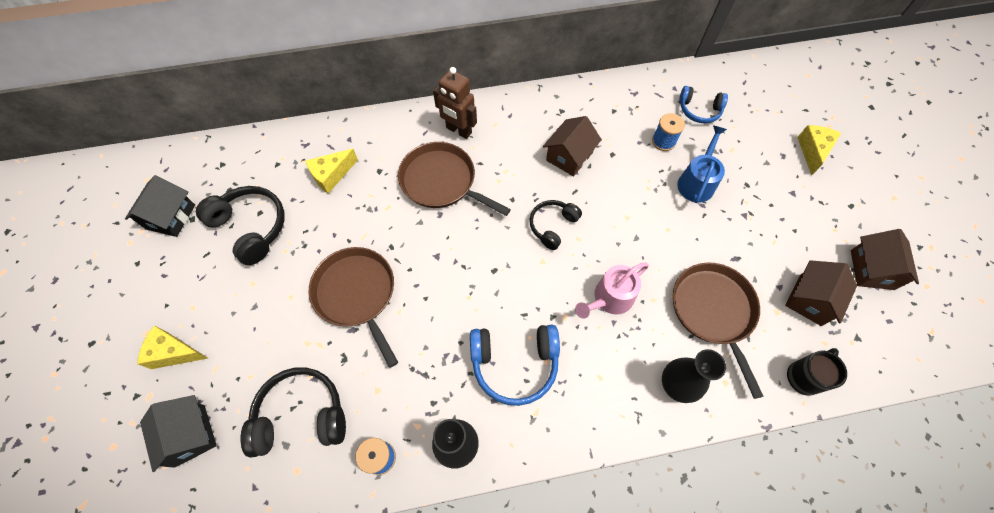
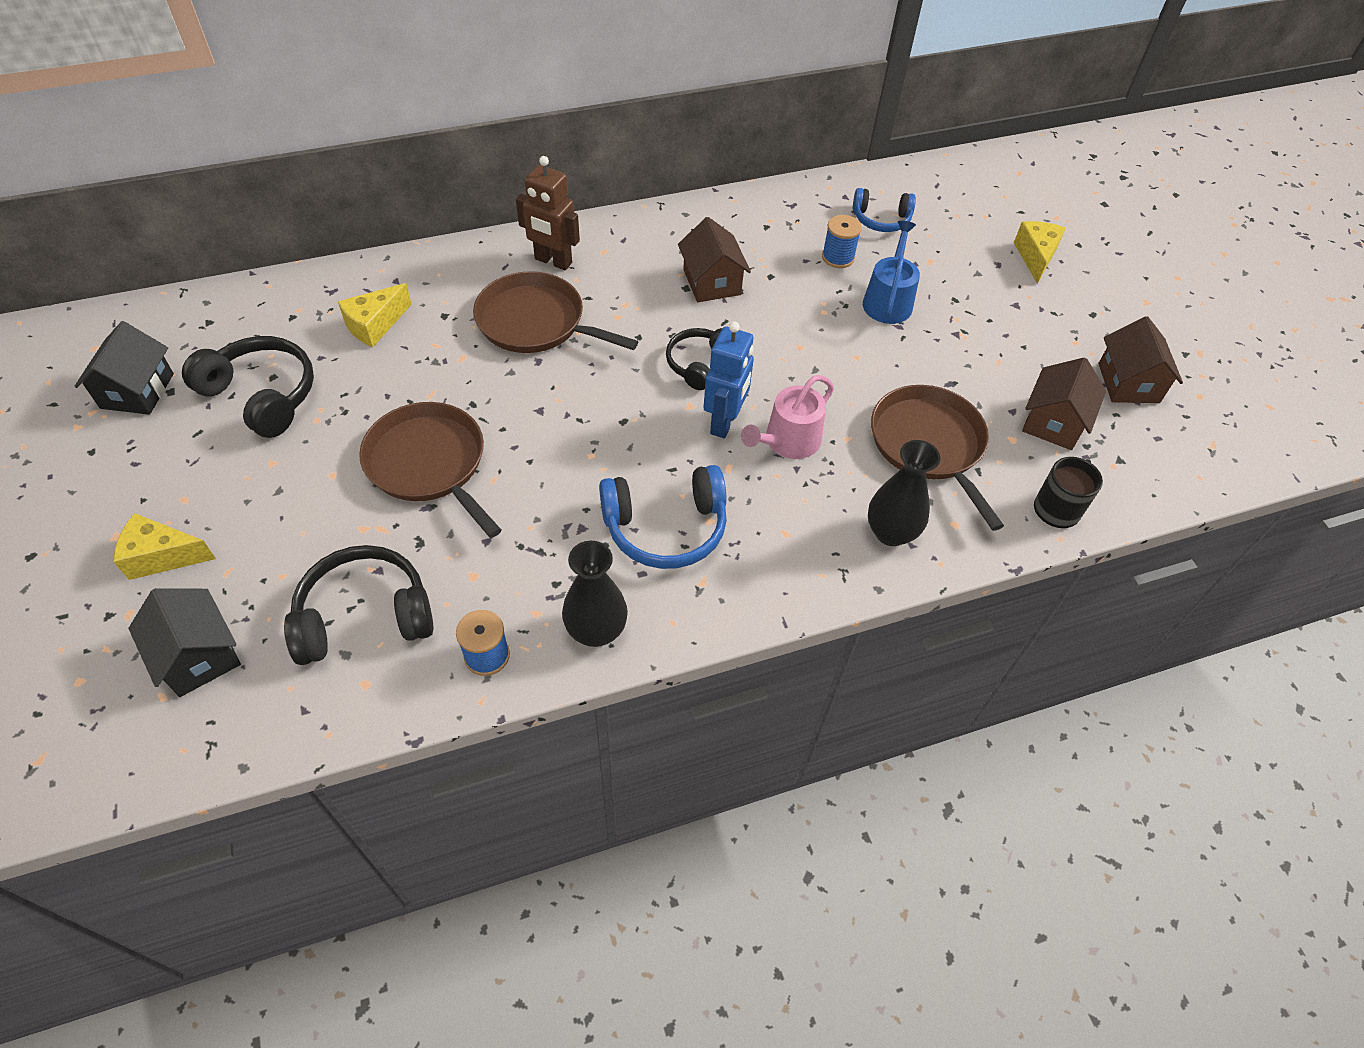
camera: 10 degrees left, 10 degrees down
(566, 278) = (724, 422): none -> blue robot
(569, 156) = (712, 282): brown house -> brown house turned 45 degrees counterclockwise

